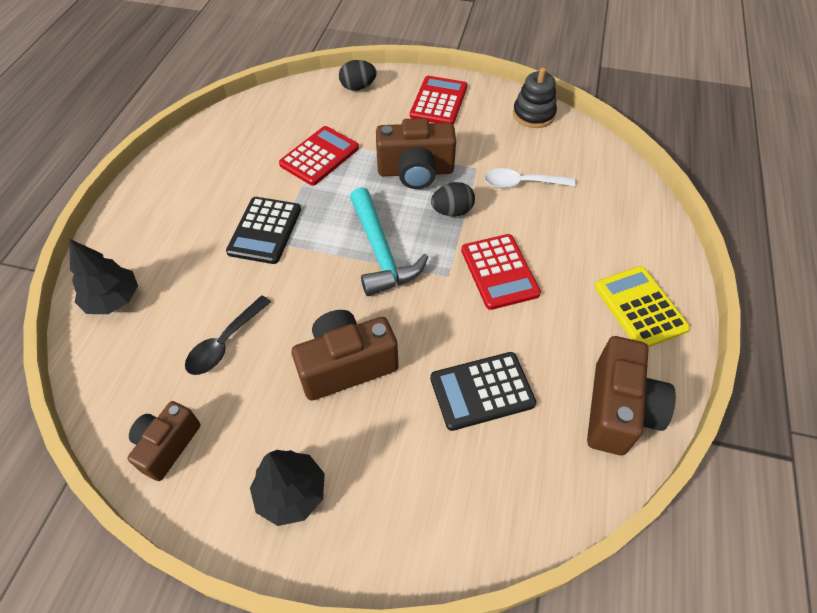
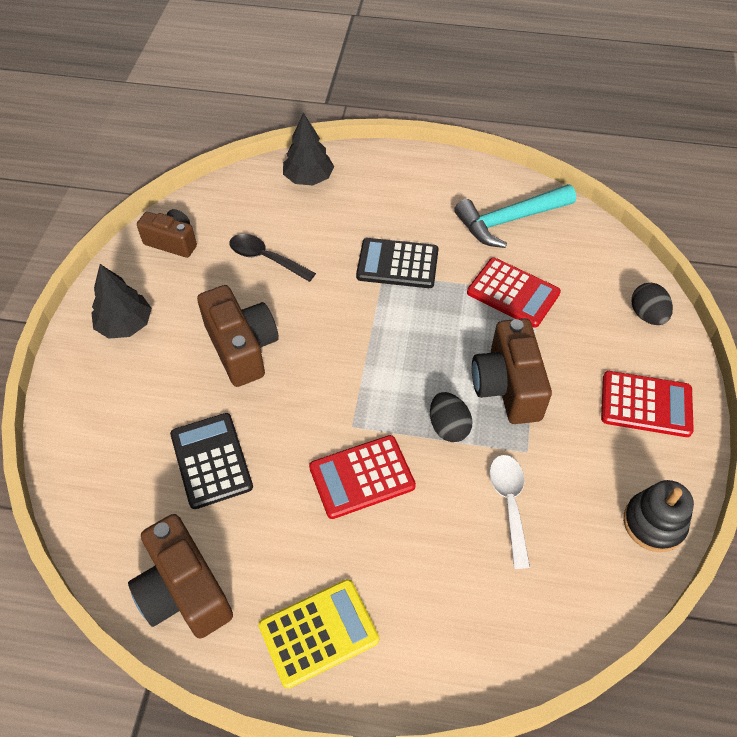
camera: 85 degrees right, 0 degrees up
(381, 252) = (379, 363): turquoise hammer -> turquoise hammer (509, 220)
(618, 410) = (184, 591): brown camera -> brown camera turned 45 degrees clockwise

